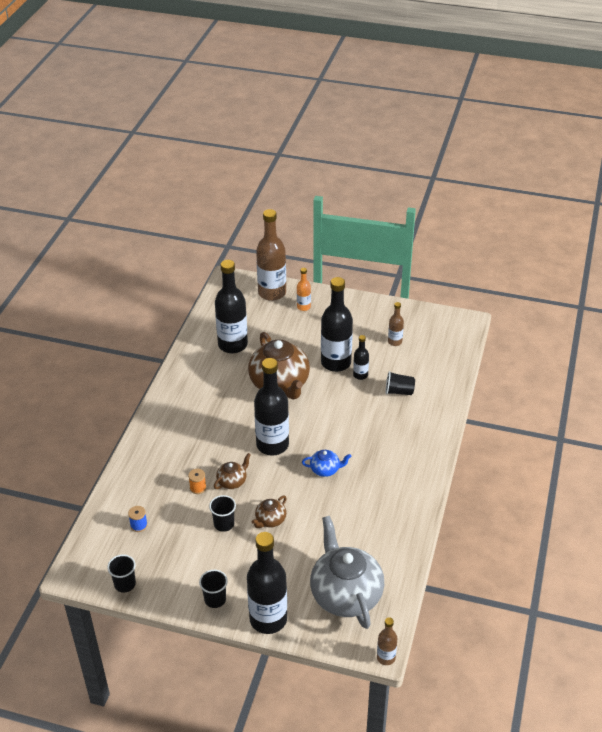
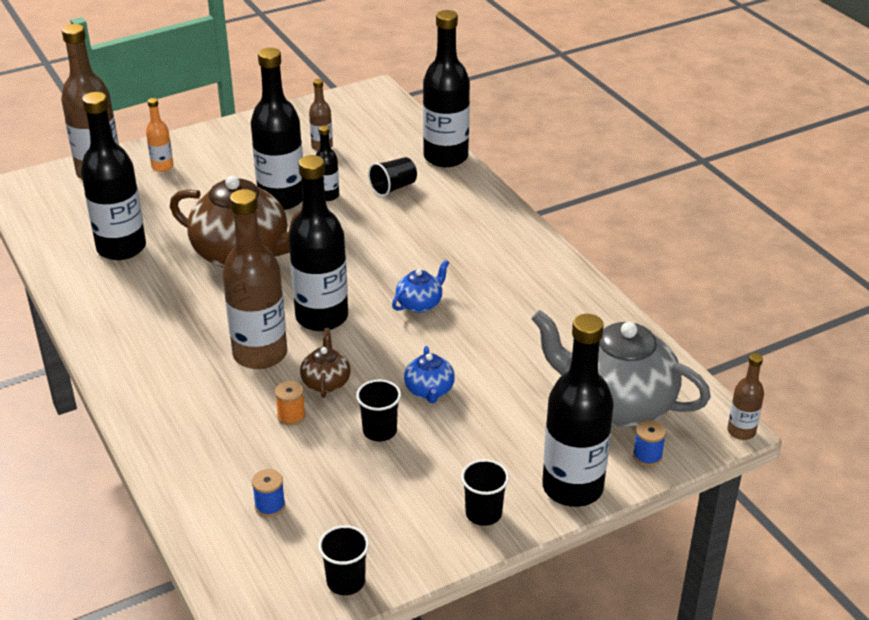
camera: 45 degrees left, 5 degrees down
(223, 446) = (260, 354): none -> brown bottle
(270, 520) = (429, 391): brown teapot -> blue teapot
(323, 632) = (647, 456): none -> blue spool
(451, 389) = (445, 157): none -> black bottle

